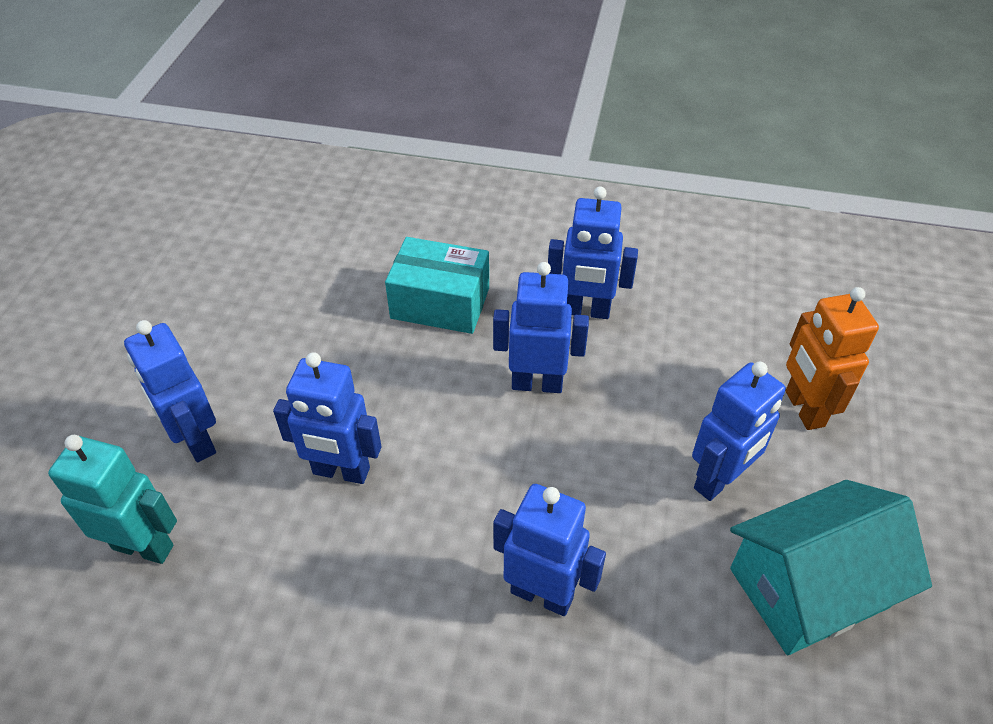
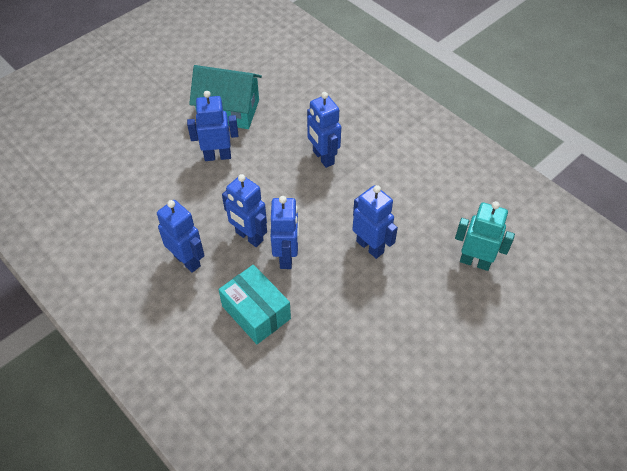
camera: 145 degrees left, 5 degrees up
(143, 546) = (475, 261): turquoise robot -> turquoise robot turned 150 degrees clockwise
(196, 441) = (432, 302): blue robot -> blue robot (286, 257)
(803, 409) = (151, 160): orange robot -> none

